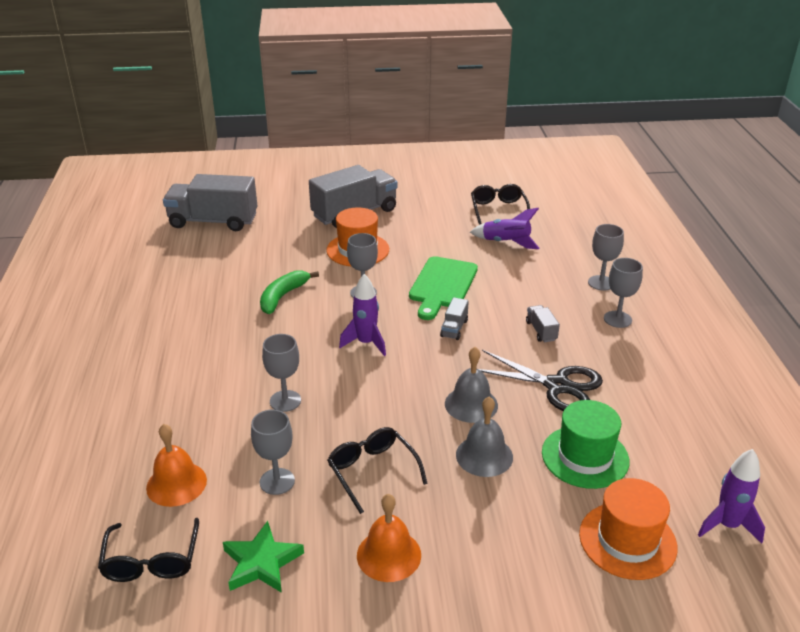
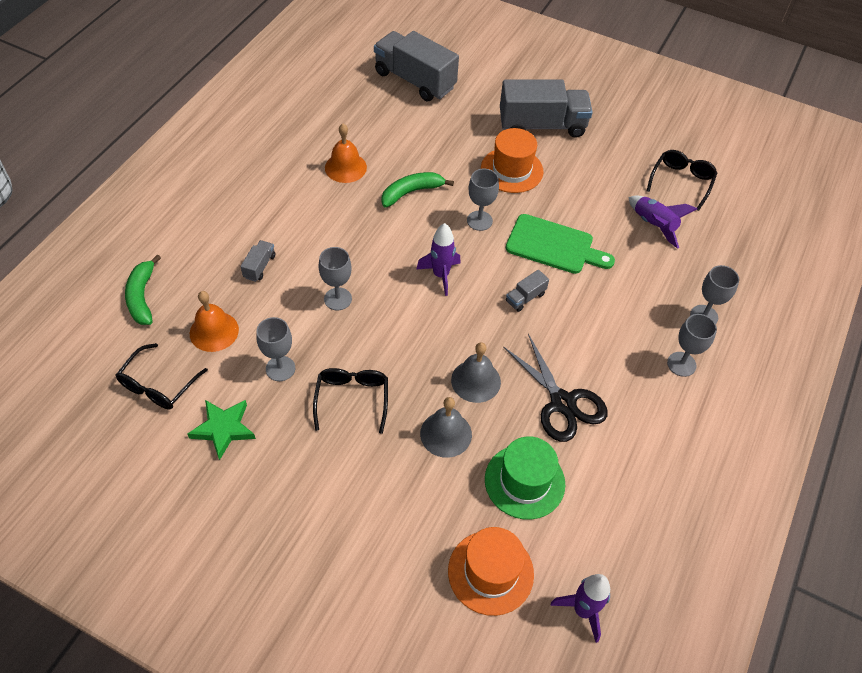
camera: 30 degrees right, 20 degrees up
(65, 491) = (142, 297): none -> green banana
(389, 555) = (309, 475): orange bell -> orange bell (345, 167)
(442, 285) = (553, 246): green cutting board -> green cutting board turned 120 degrees counterclockwise
(541, 331) = (599, 340): grey truck -> grey truck (259, 266)

